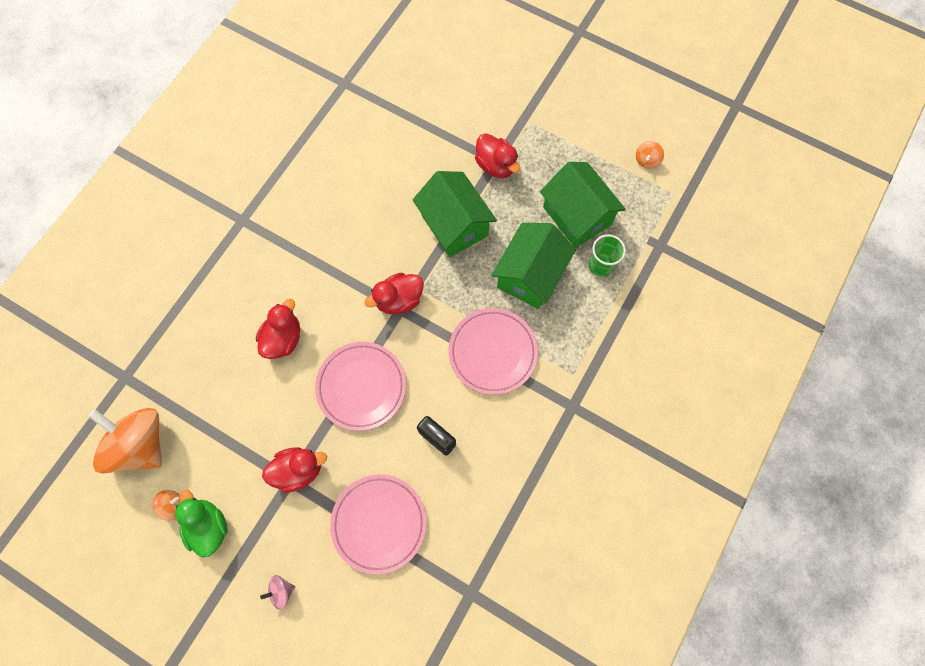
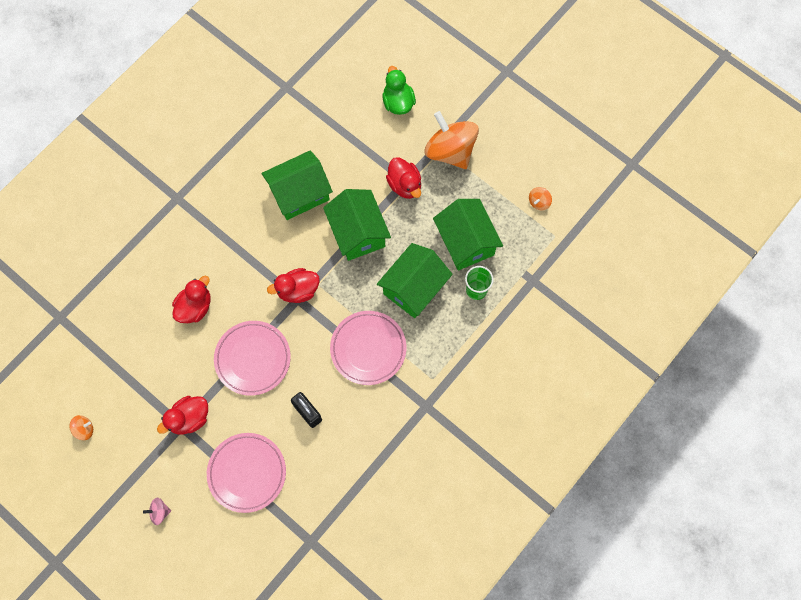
camera: 10 degrees right, 0 degrees up
(141, 444) = (65, 375): orange spinning top -> orange spinning top (450, 151)
(209, 526) = (110, 450): green duck -> green duck (398, 102)
(299, 470) = (189, 418): red duck -> red duck turned 150 degrees clockwise
(380, 193) = (299, 193): none -> green house

